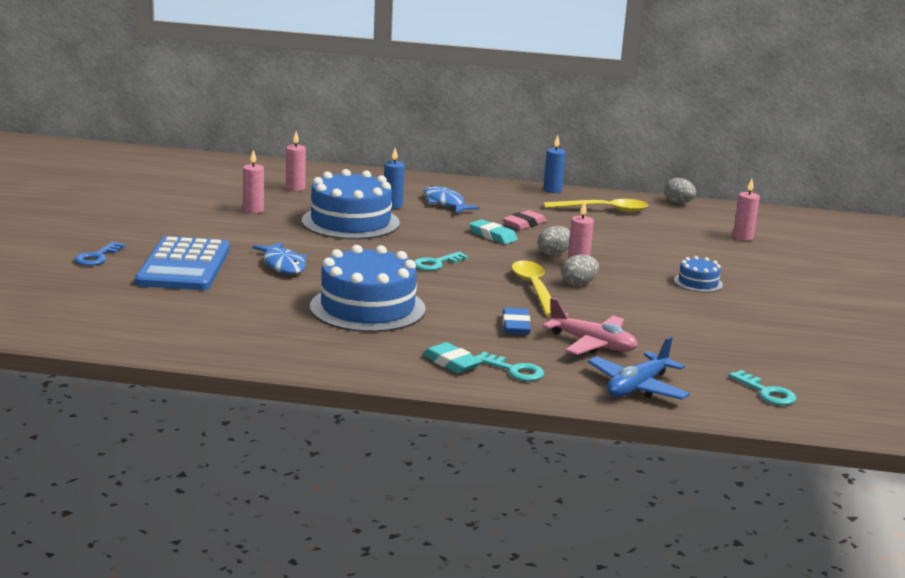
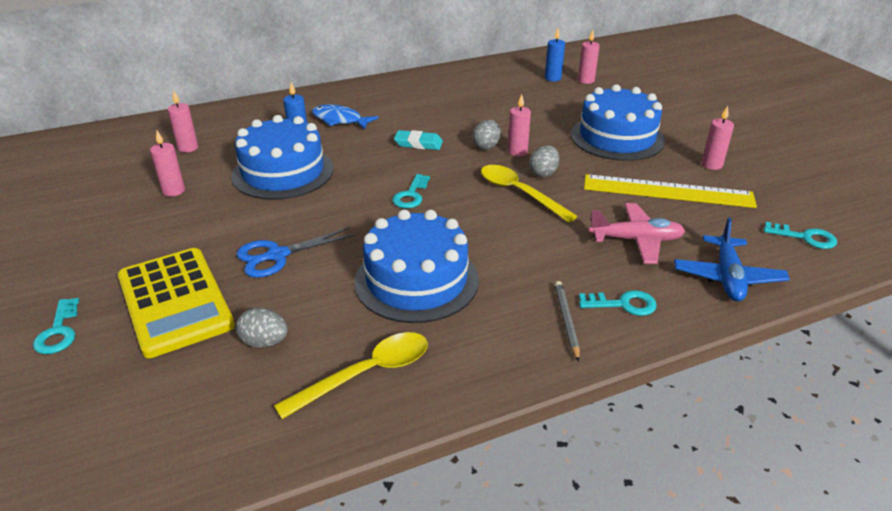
camera: 30 degrees left, 15 degrees up
(97, 257) = (58, 332): blue key -> turquoise key
(184, 266) = (175, 301): blue calculator -> yellow calculator
(283, 265) = (277, 255): blue fish -> blue scissors
(451, 363) = (566, 321): turquoise eraser -> grey pencil
(515, 326) = (558, 245): blue eraser -> none
(524, 224) = (426, 121): pink eraser -> none
(552, 190) = (406, 78): blue candle -> blue candle (553, 78)
(603, 210) = (465, 86): yellow spoon -> yellow spoon (366, 374)
(678, 203) = (505, 61): grey egg -> grey egg (264, 342)
(681, 328) = (667, 191): none -> yellow ruler
(698, 283) = (617, 137): blue cake -> blue cake, size x2.18
(765, 326) = (711, 165): none -> pink candle

